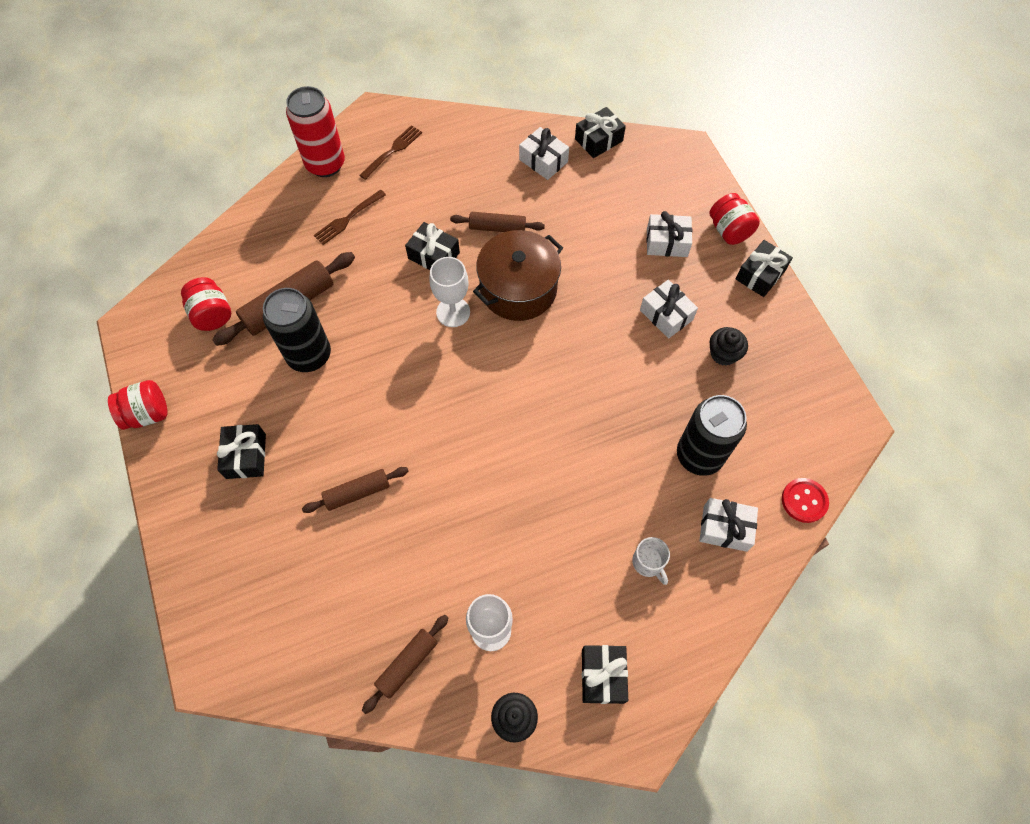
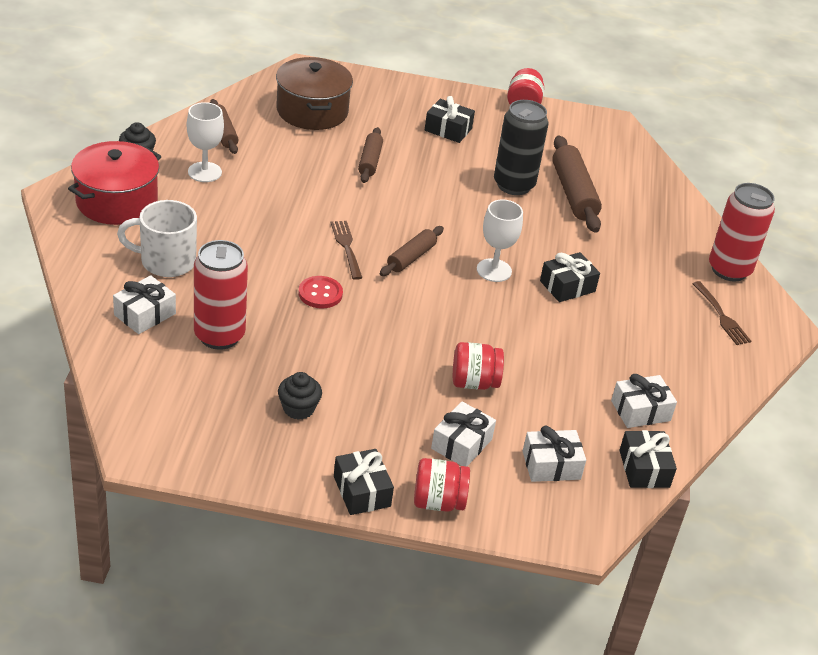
camera: 115 degrees right, 25 degrees down
(212, 314) = (594, 157): red jar -> red jar (474, 382)
(348, 218) = (650, 257): brown fork -> brown fork (347, 248)
(497, 228) = (571, 338): brown rolling pin -> brown rolling pin (411, 257)
(518, 289) = (487, 318): brown pot -> brown pot (312, 111)
(602, 676) = (117, 201): black gift -> red pot
(648, 562) = (166, 261): white mug -> white mug, size x1.81
(666, 315) = (376, 395): white gift -> white gift (551, 465)
(699, 455) = (219, 336): black can -> red can
(804, 501) = (113, 372): red button -> red button (320, 294)

